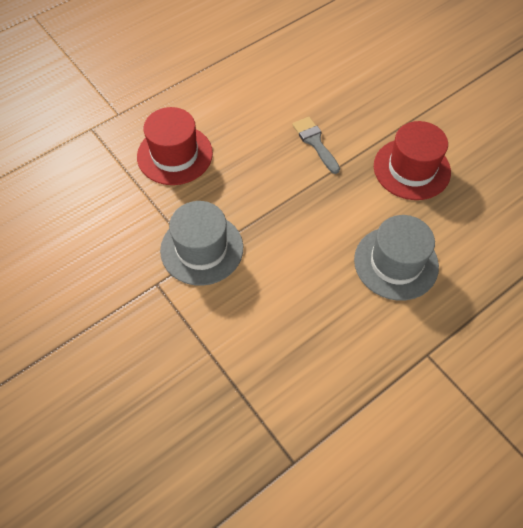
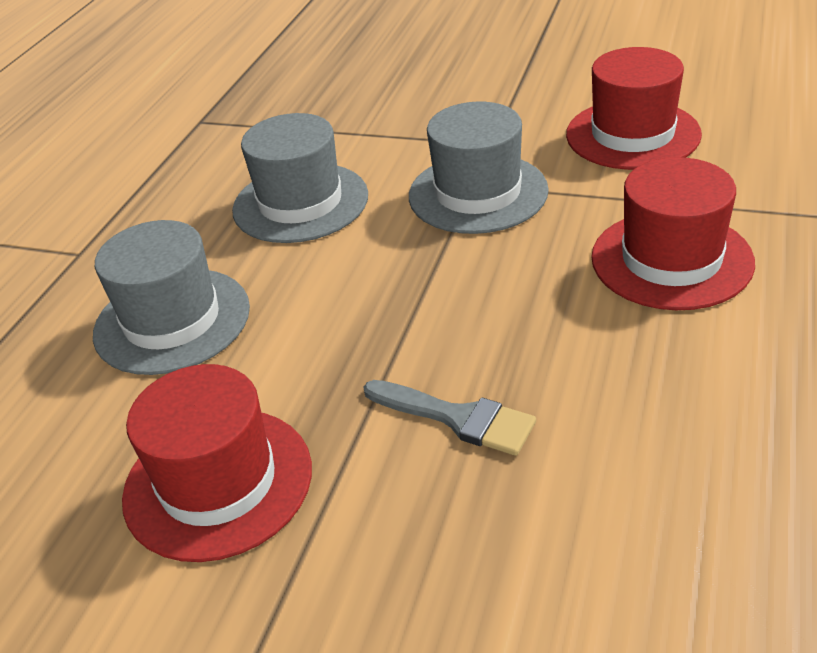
camera: 150 degrees right, 20 degrees down
(92, 236) = (632, 134): none -> red hat
(288, 309) = (300, 203): none -> grey hat

